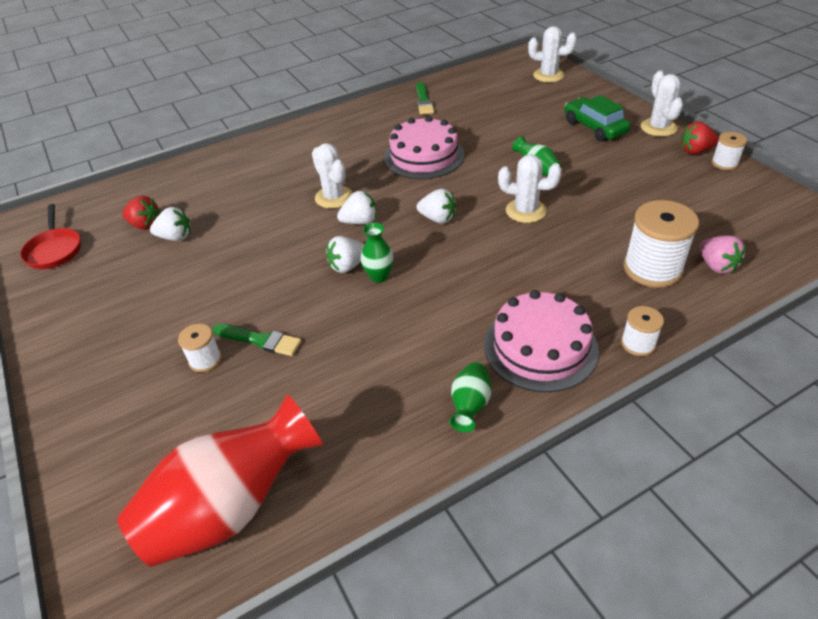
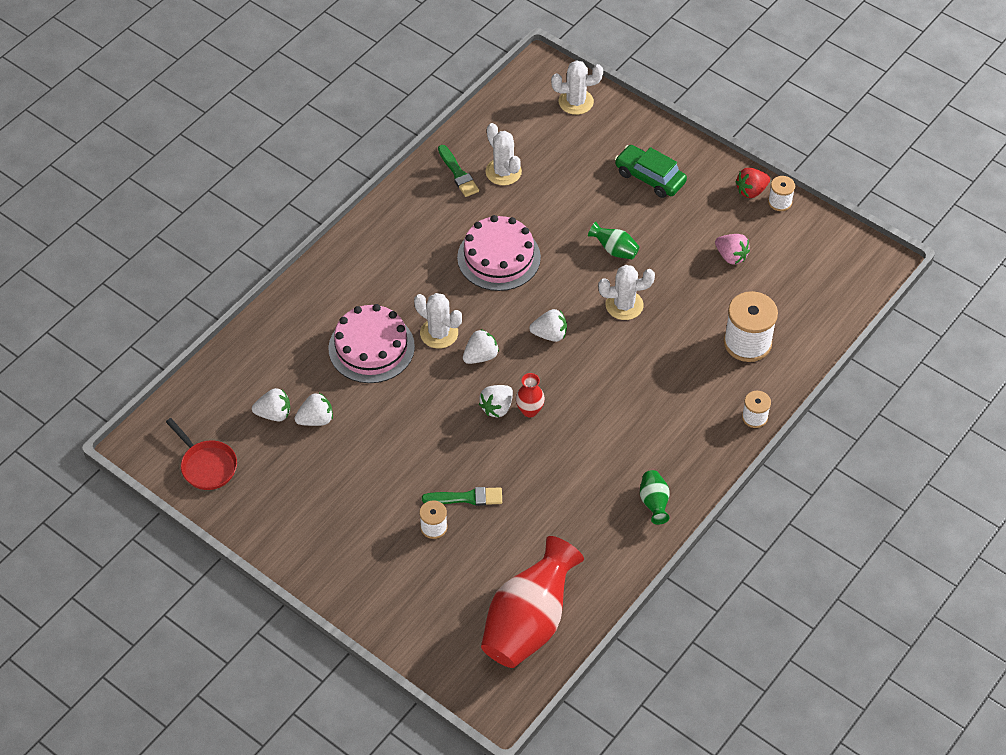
camera: 25 degrees left, 10 degrees up
(145, 225) = (274, 414): red strawberry -> white strawberry
(379, 276) = (530, 410): green vase -> red vase
(540, 347) = (685, 440): pink cake -> pink cake (371, 347)
(658, 127) = (710, 164): white cactus -> white cactus (503, 172)
(716, 266) = (795, 326): pink strawberry -> pink strawberry (731, 256)

